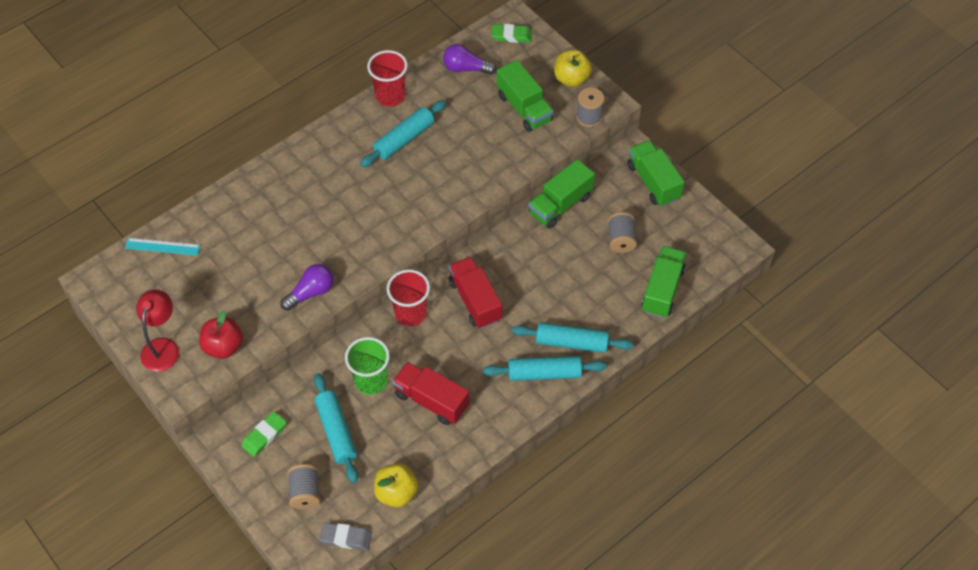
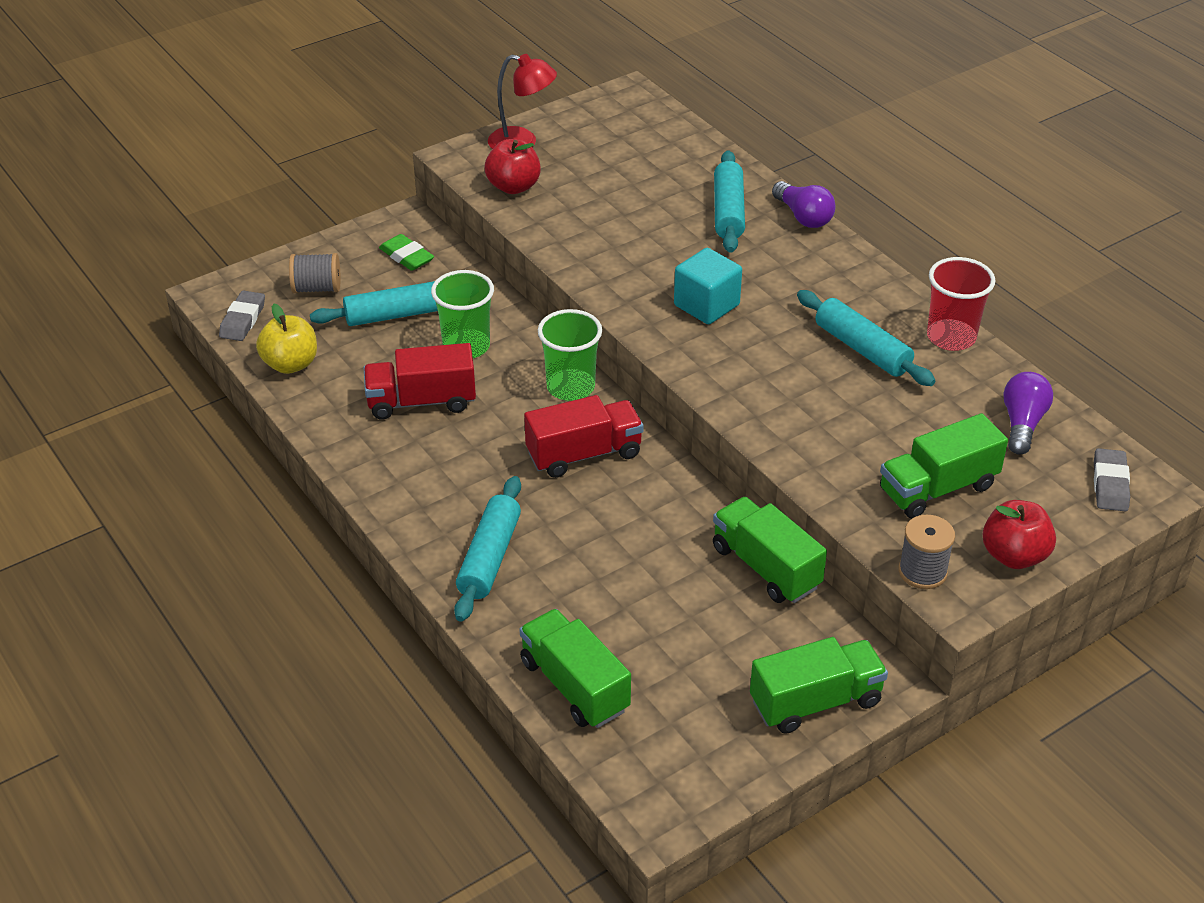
camera: 95 degrees right, 15 degrees down
(162, 247) = (675, 139): turquoise ruler -> none
(311, 292) = (585, 256): purple light bulb -> purple light bulb (803, 217)
(364, 220) = (706, 305): none -> turquoise cube
(410, 313) = (570, 387): red cup -> green cup
(431, 400) = (421, 401): red truck -> red truck turned 135 degrees counterclockwise
(511, 36) = (1110, 484): green eraser -> grey eraser
(544, 373) = (440, 521): turquoise rolling pin -> turquoise rolling pin (728, 212)
(571, 79) = (1014, 556): yellow apple -> red apple
(621, 240) = (686, 640): grey spool -> none
(662, 290) = (574, 686): green truck -> green truck turned 150 degrees counterclockwise

